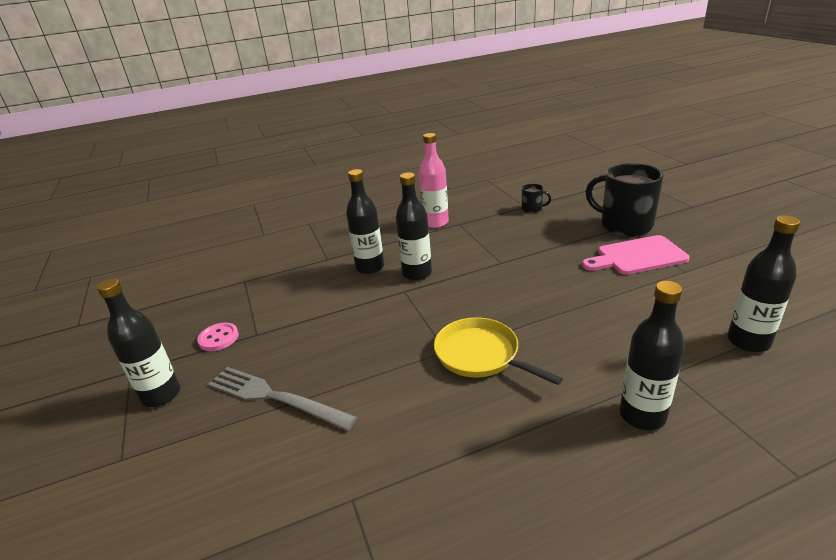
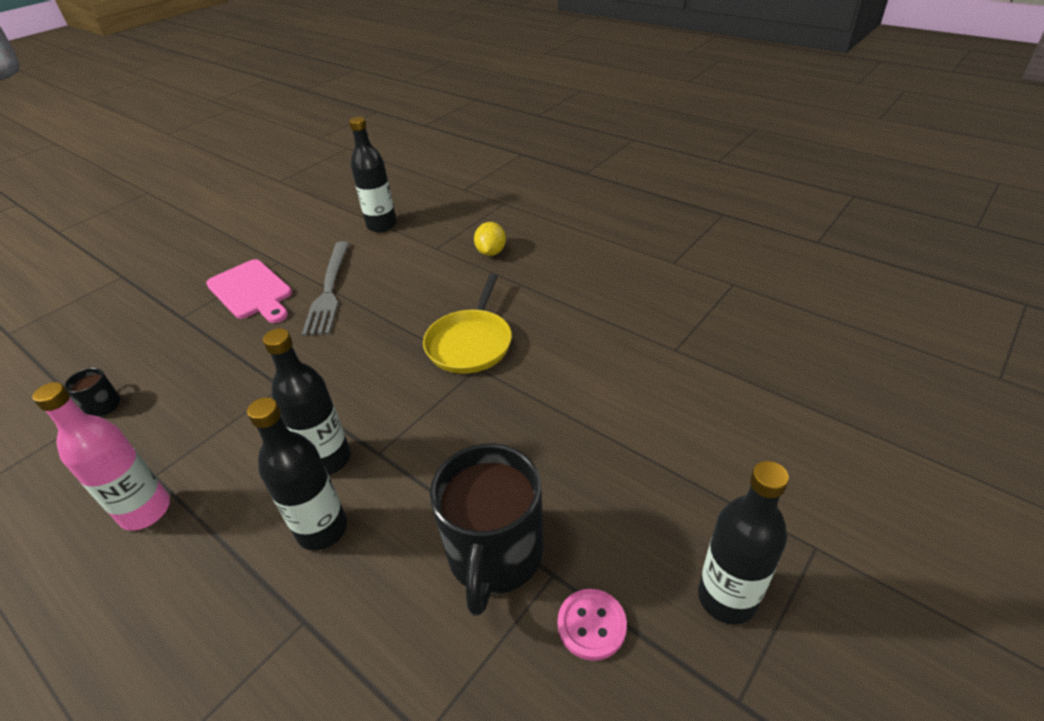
camera: 120 degrees left, 10 degrees up
(275, 397) = (633, 466): grey fork -> grey fork (329, 290)
(624, 225) = (171, 312): black mug -> black mug (495, 554)
(642, 415) = (491, 252): black bottle -> yellow lemon

